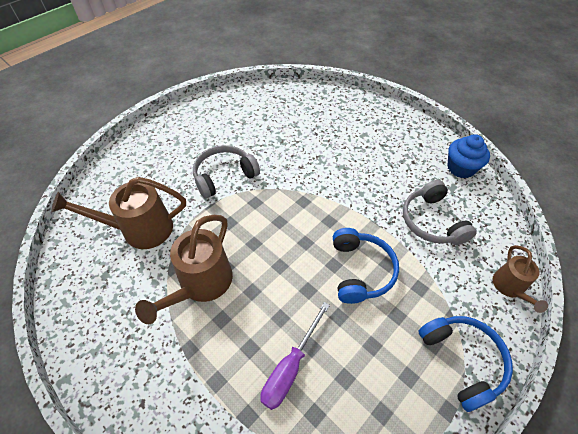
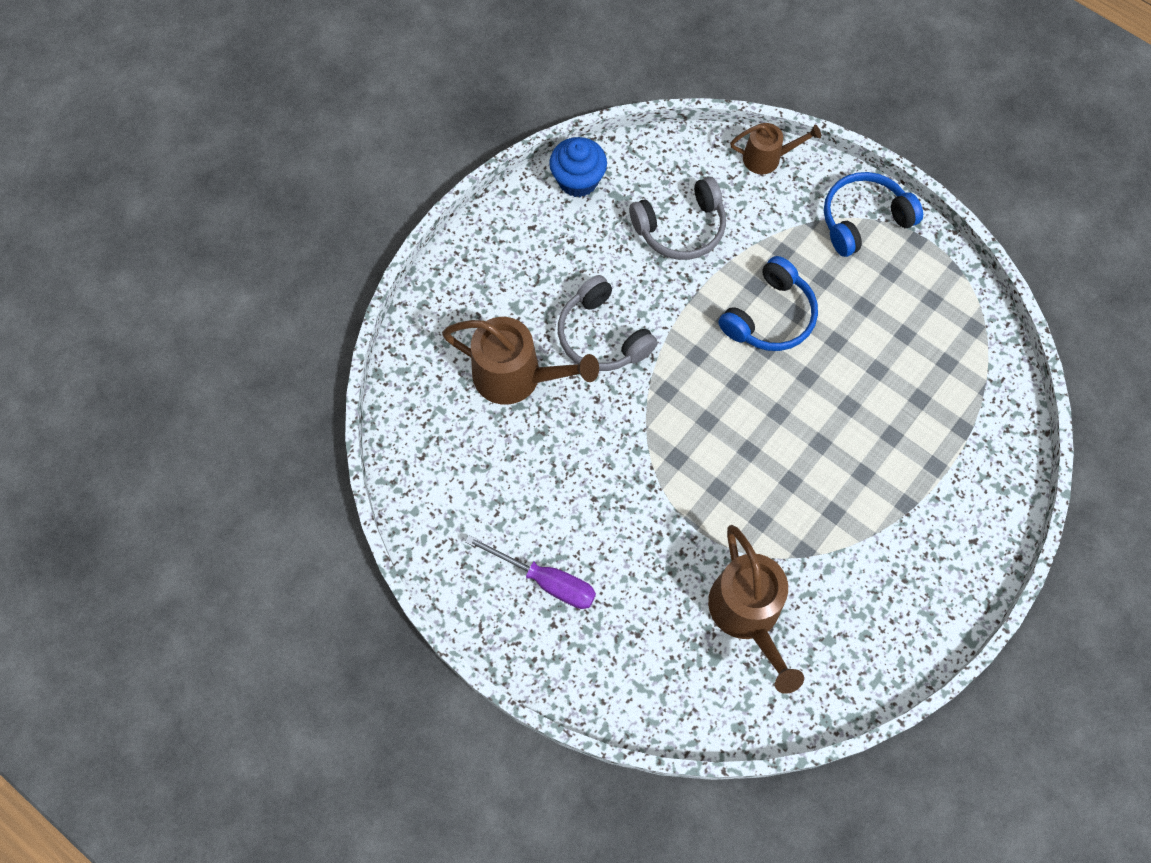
camera: 95 degrees left, 15 degrees up
(201, 285) = (821, 507): brown watering can -> brown watering can (517, 377)
(224, 176) = (629, 512): grey headphones -> grey headphones (602, 336)
(290, 367) = (904, 390): purple screwdriver -> purple screwdriver (546, 581)
(360, 271) = (770, 316): blue headphones -> blue headphones turned 135 degrees clockwise

